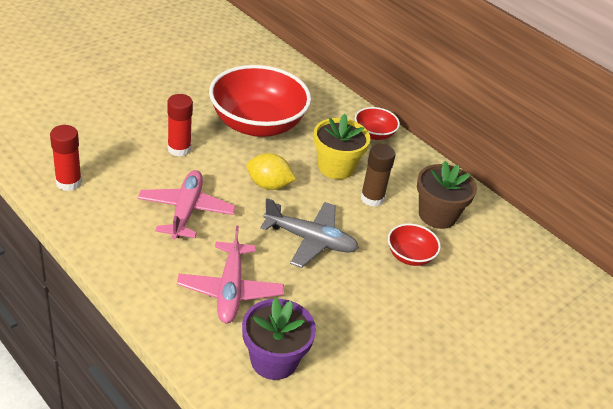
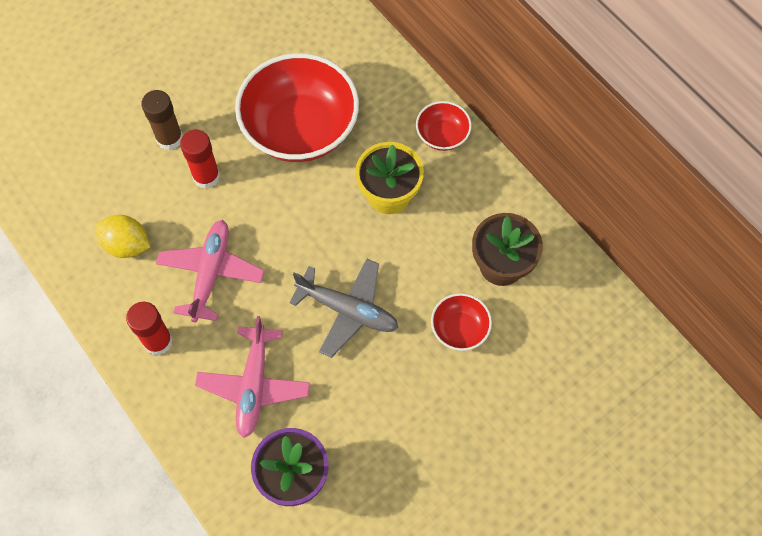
camera: 10 degrees right, 25 degrees up
(68, 182) = (83, 237): red glue stick -> red glue stick (158, 341)
(268, 185) = (307, 228): yellow lemon -> yellow lemon (127, 245)
(372, 198) = (426, 242): brown glue stick -> brown glue stick (169, 138)

